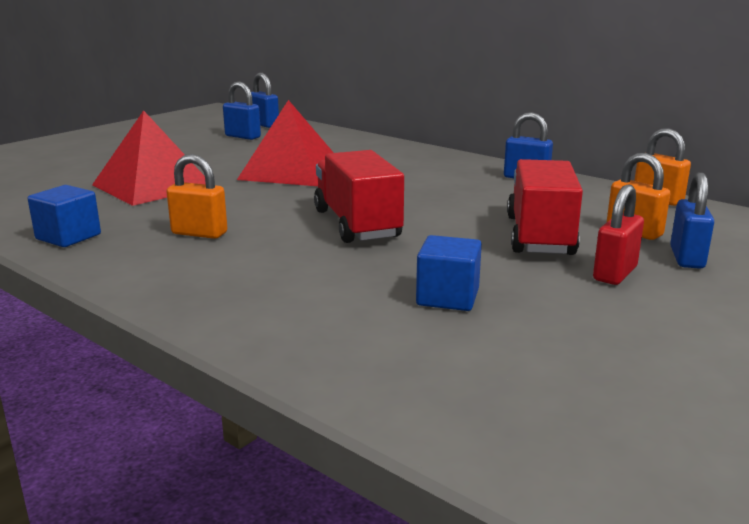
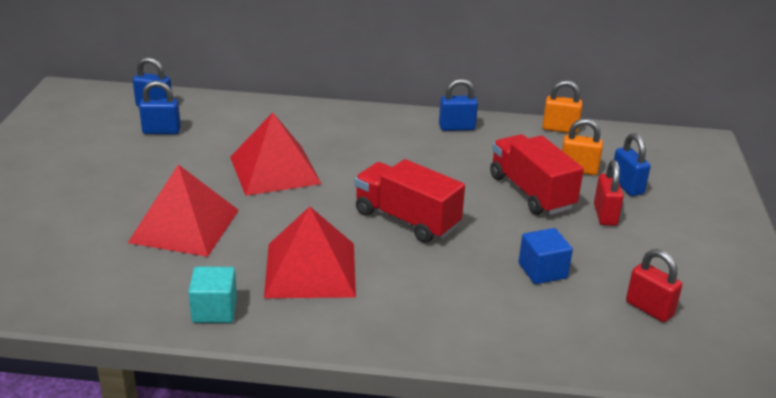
camera: 35 degrees left, 10 degrees up
(68, 237) = (214, 310): blue cube -> turquoise cube
(199, 233) = (310, 269): orange padlock -> red pyramid
(548, 373) = (649, 309): none -> red padlock

